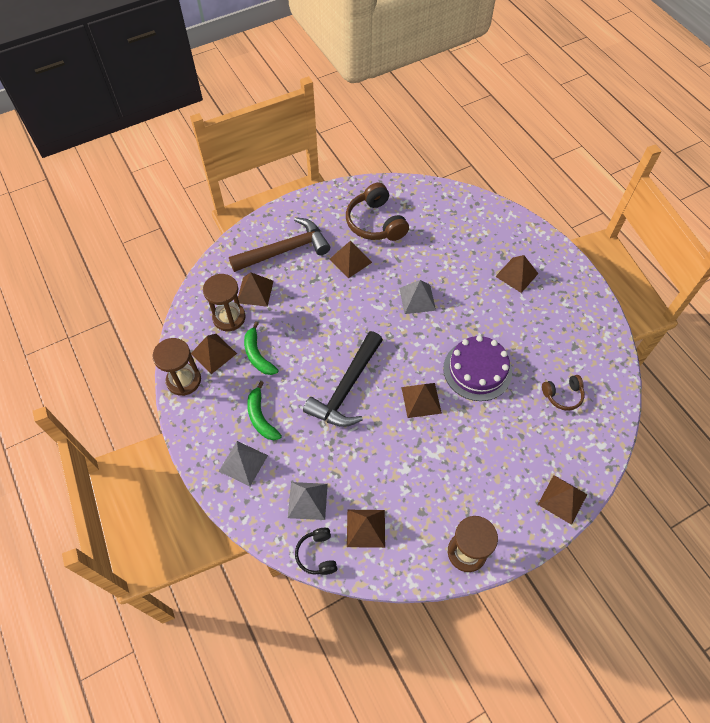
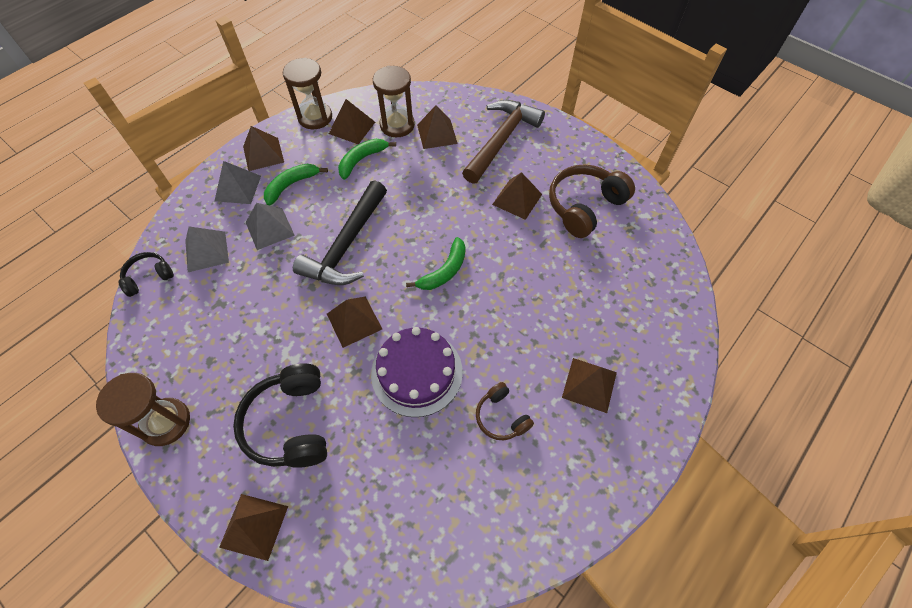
camera: 70 degrees right, 0 degrees up
(285, 250) = (501, 140): brown hammer -> brown hammer turned 105 degrees counterclockwise
(346, 388) = (347, 245): black hammer -> black hammer turned 75 degrees counterclockwise
(366, 528) = (183, 311): brown pyramid -> brown pyramid (263, 154)
(398, 328) = (444, 271): none -> green banana
(417, 299) = (494, 279): grey pyramid -> grey pyramid (270, 228)
(493, 461) = (290, 423): none -> black headphones
(563, 395) = (414, 493): brown headphones -> brown headphones (501, 417)

